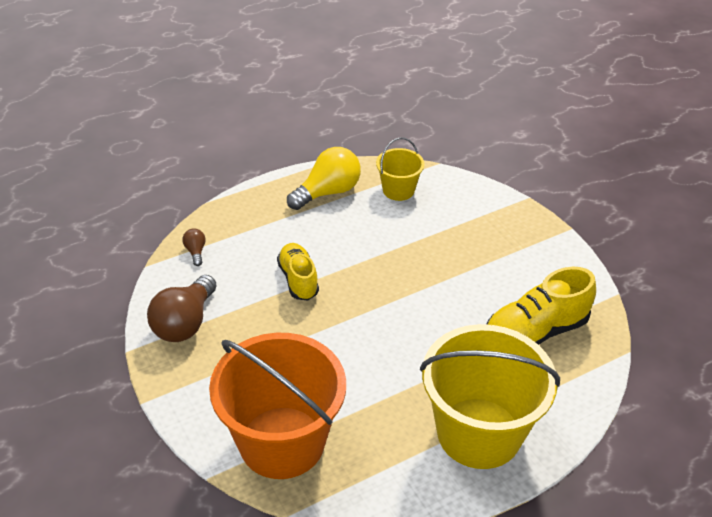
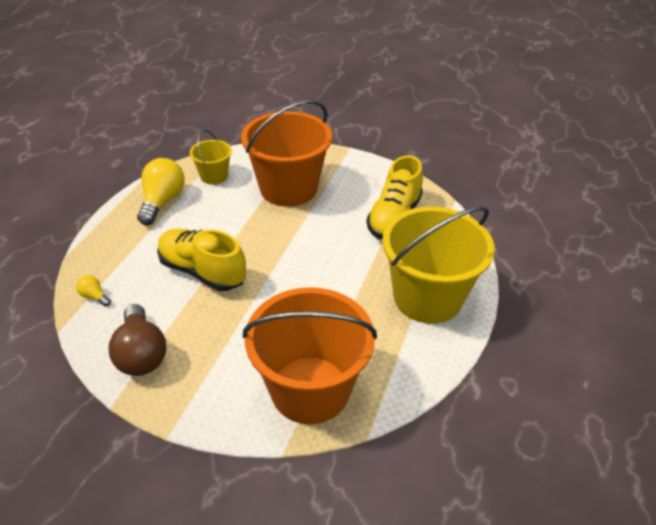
camera: 40 degrees left, 0 degrees up
(195, 252) = (94, 296): brown light bulb -> yellow light bulb
(298, 280) = (202, 271): yellow shoe -> yellow shoe, size x1.52
(457, 241) = (288, 188): none -> orange bucket

